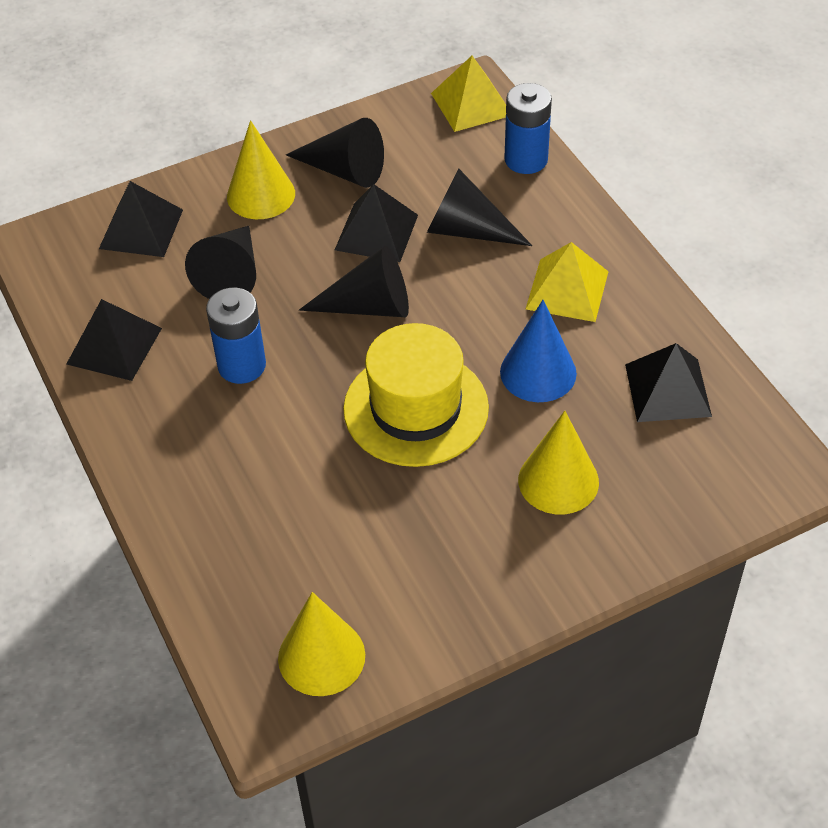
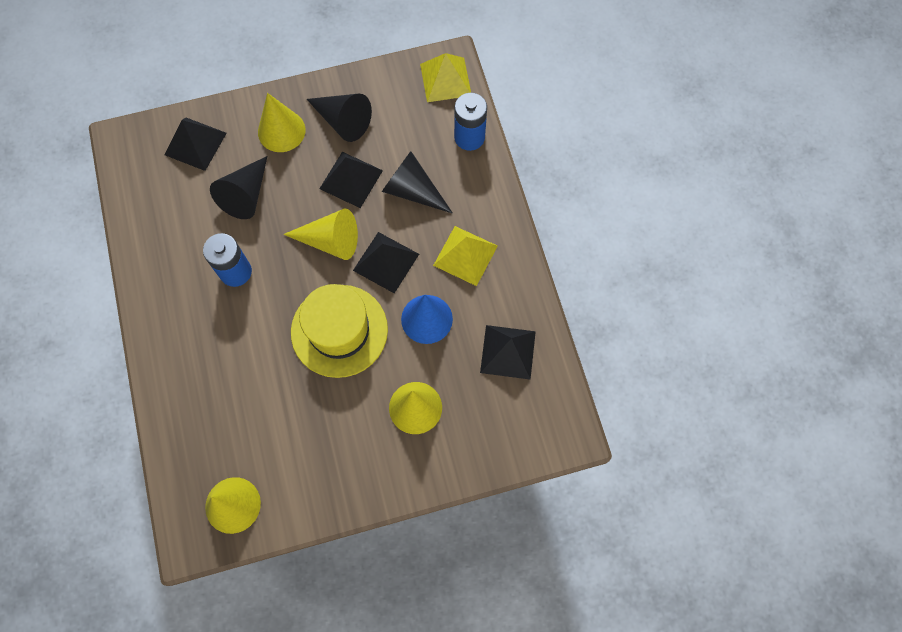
camera: 10 degrees right, 20 degrees up
(114, 346) = (157, 238): black pyramid -> black pyramid (386, 262)
(369, 306) = (330, 241): black cone -> yellow cone

